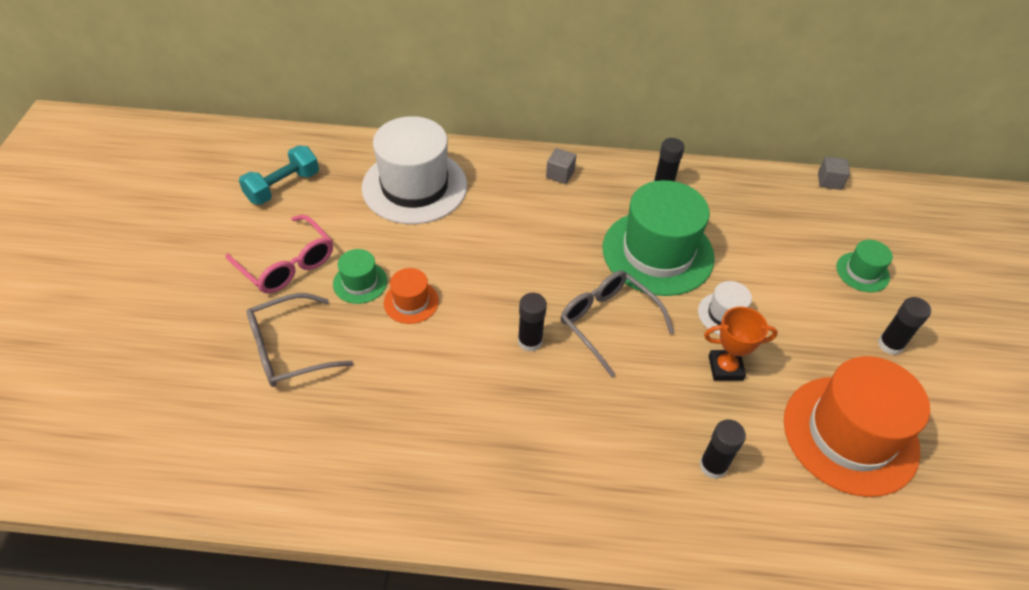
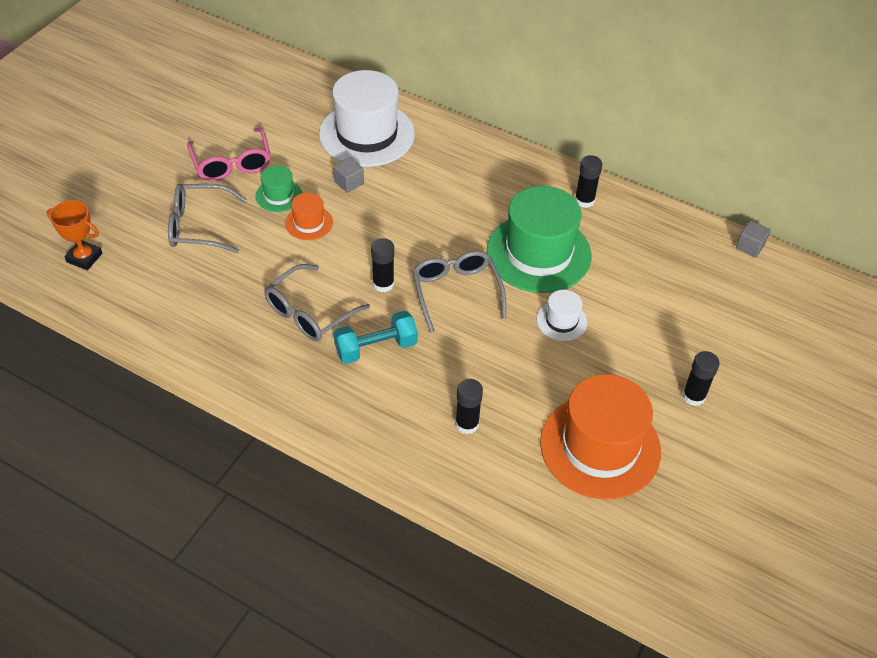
camera: 25 degrees right, 0 degrees up
(283, 187) = (262, 102): turquoise dumbbell -> turquoise dumbbell (376, 348)
(472, 405) = (309, 312): none -> grey glasses
(560, 174) = (497, 162): grey cube -> grey cube (349, 183)
(725, 368) = (530, 360): orange trophy -> orange trophy (84, 258)
(862, 272) = (717, 331): green hat -> none

